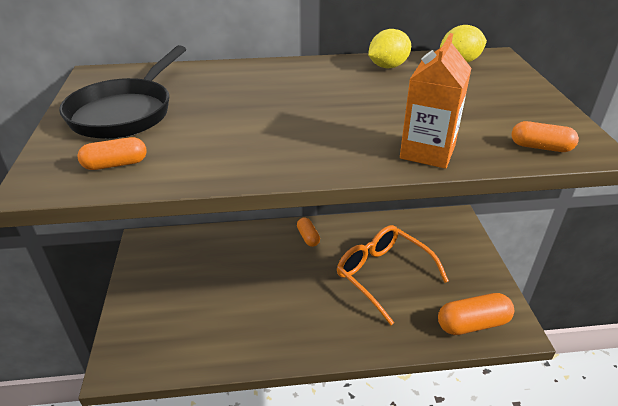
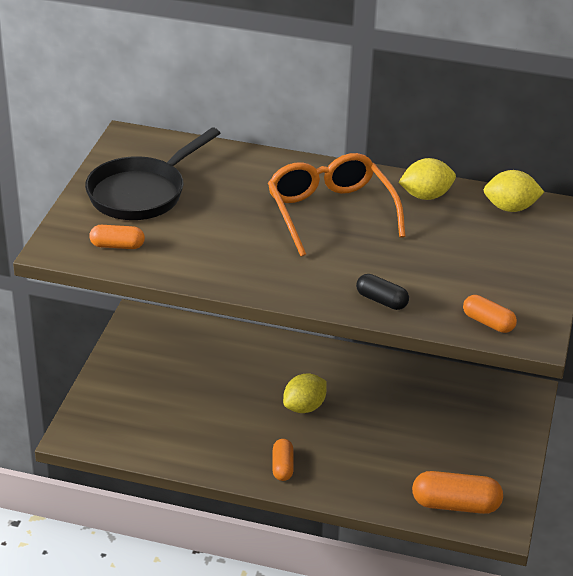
camera: 20 degrees right, 0 degrees up
(308, 237) = (327, 365): orange capsule -> orange capsule (282, 467)
(309, 276) = (304, 407): none -> yellow lemon
(382, 275) = (388, 429): orange glasses -> orange glasses (330, 212)
(427, 152) = (381, 300): orange carton -> black capsule

